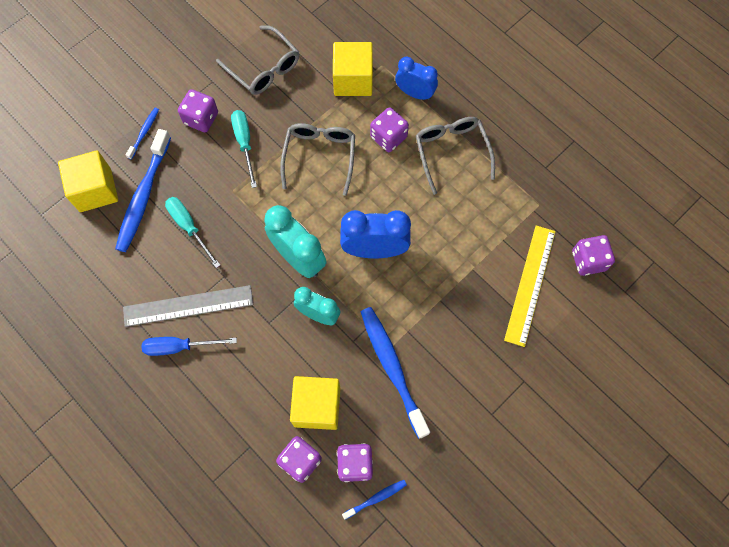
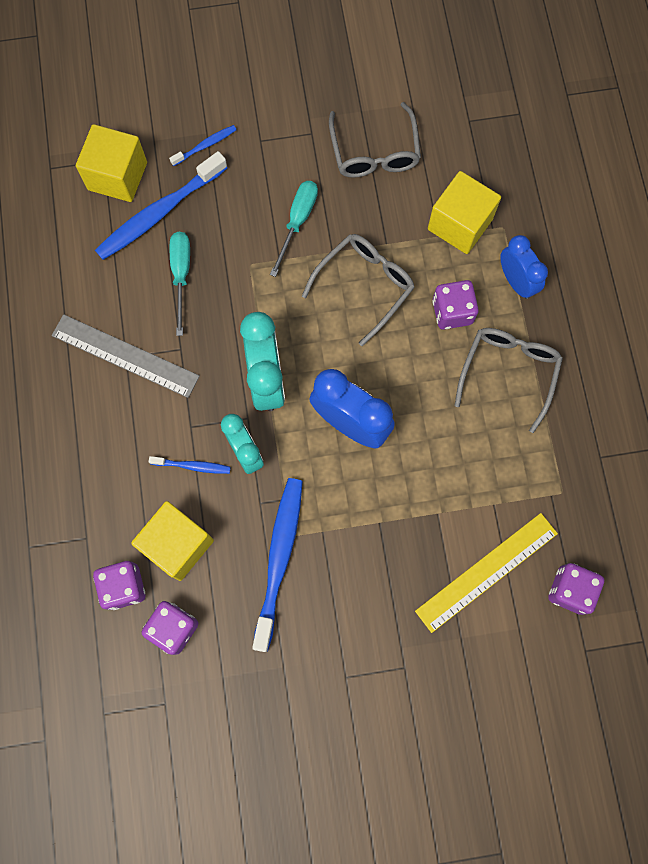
camera: 35 degrees right, 5 degrees up
(179, 346) = (89, 391): blue screwdriver -> none
(201, 118) = (272, 166): purple dice -> none
(376, 498) = (169, 676): blue toothbrush -> blue toothbrush (192, 466)

